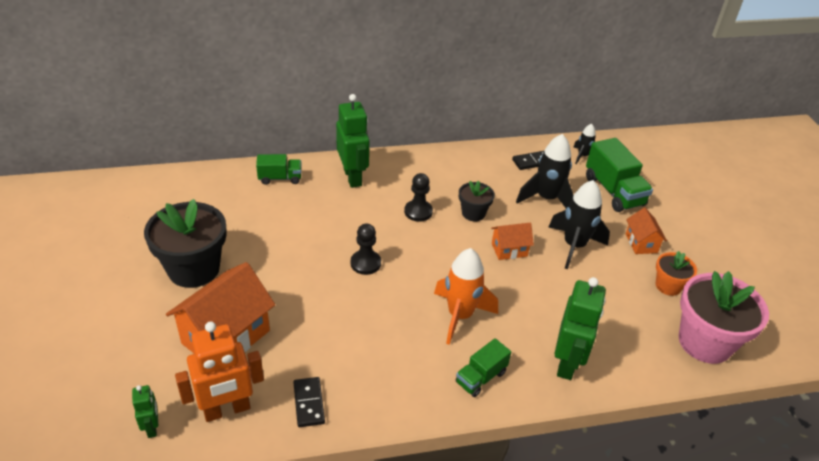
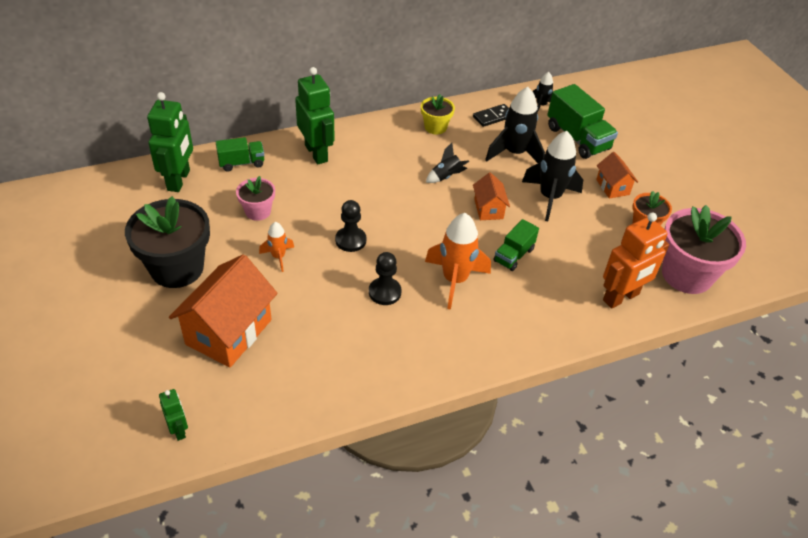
camera: 10 degrees left, 5 degrees up
(227, 410) = (249, 402): orange robot -> orange robot (621, 297)
(283, 225) = (258, 211): none -> pink flower pot
(292, 270) = (278, 257): none -> orange rocket
(308, 403) = (328, 384): black domino -> none
(418, 212) = (391, 181): black pawn -> black pawn (384, 292)
(473, 165) = (435, 127): none -> yellow flower pot
(473, 213) = (446, 176): black flower pot -> black rocket
(481, 377) = (487, 336): green truck -> green truck (513, 255)
(509, 250) = (488, 209): orange house -> orange house turned 75 degrees counterclockwise
(567, 363) = (565, 311): green robot -> green robot (179, 180)

